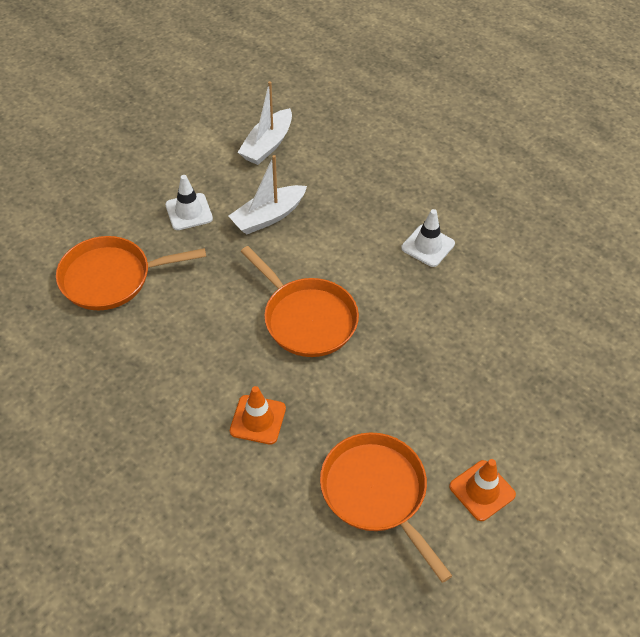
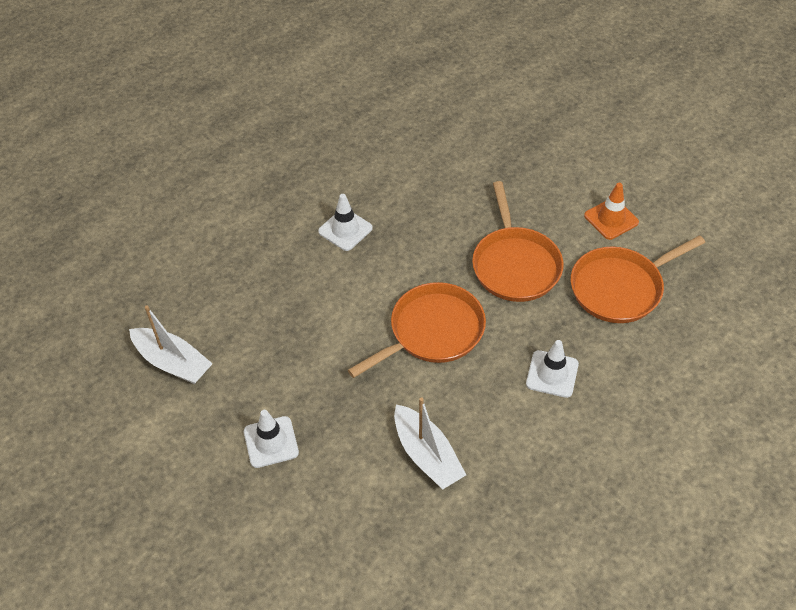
camera: 85 degrees left, 0 degrees up
(111, 278) = (366, 520): orange pan -> orange pan (515, 265)
(258, 420) = (552, 374): orange traffic cone -> white traffic cone
(268, 217) = (289, 363): white boat -> white boat (427, 455)

